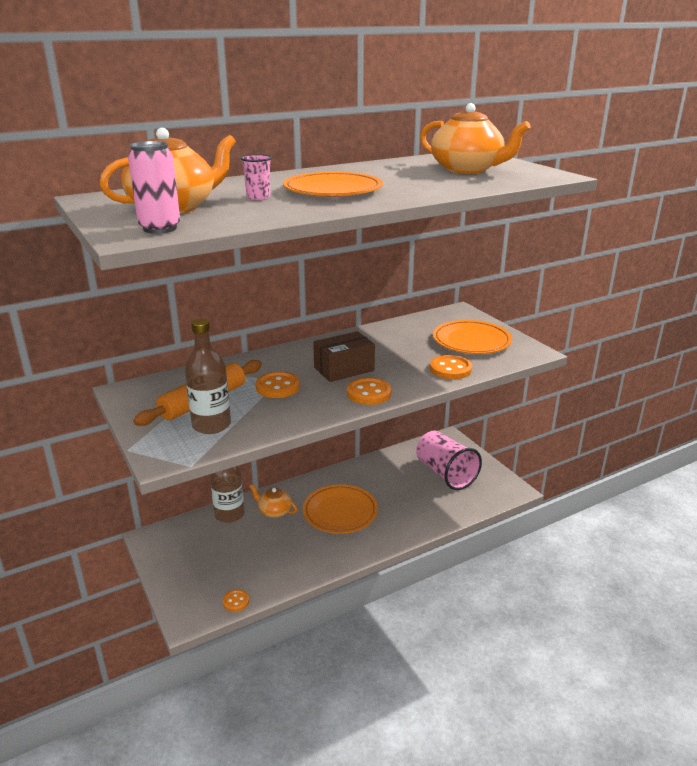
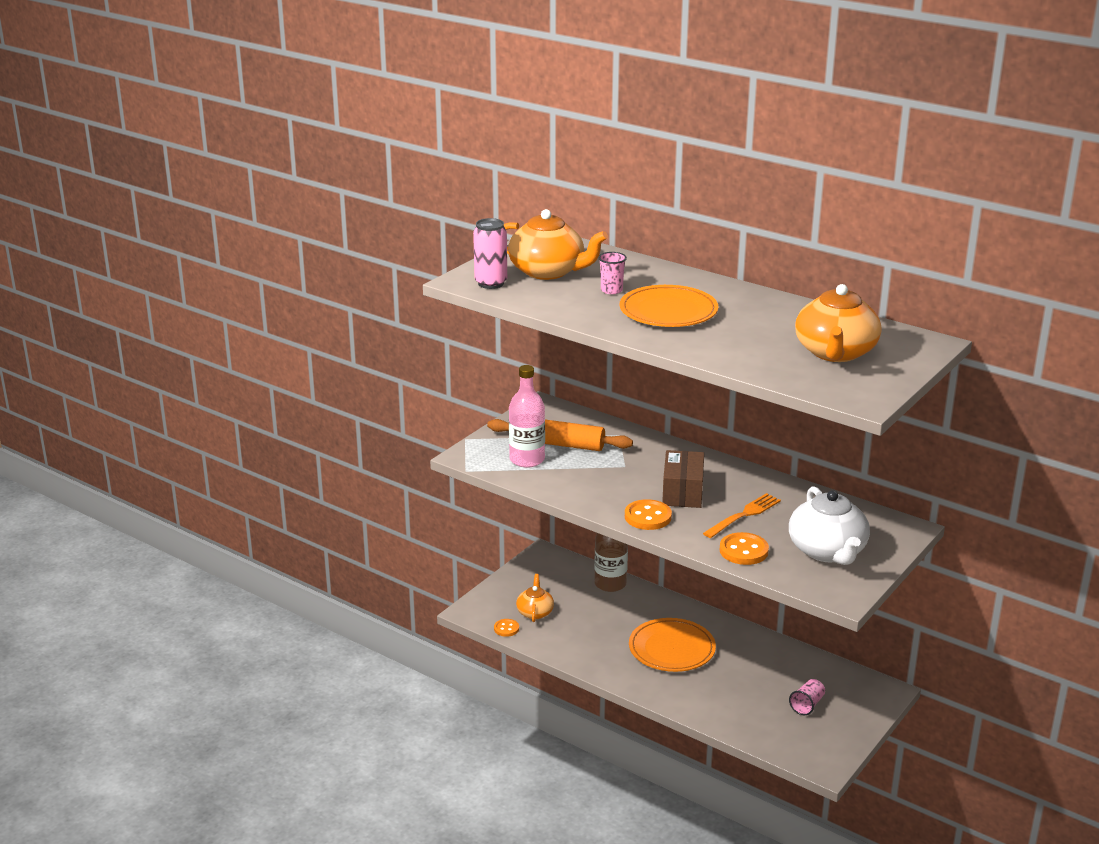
camera: 65 degrees right, 0 degrees up
(211, 425) = (527, 460): brown bottle -> pink bottle
(274, 511) = (637, 608): orange teapot -> orange teapot (535, 612)
(277, 387) = (615, 469): orange button -> none
(344, 369) = (682, 492): brown box -> brown box turned 60 degrees clockwise
(399, 355) = (744, 515): none -> orange fork
(445, 474) = (807, 705): pink cup -> pink cup, size x0.46
(471, 341) = (827, 551): orange plate -> white teapot

